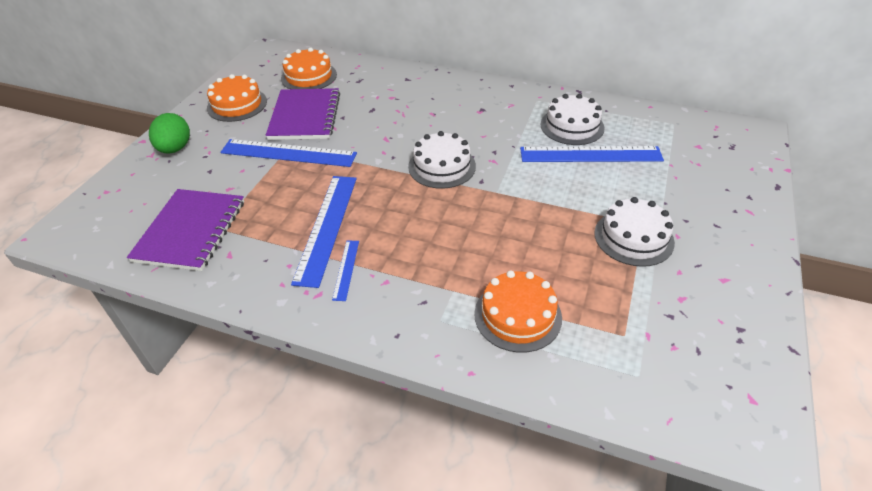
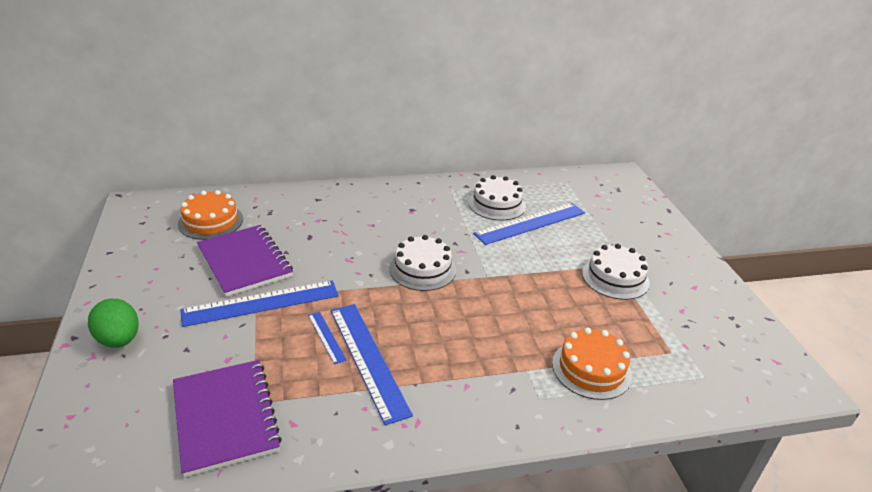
camera: 35 degrees left, 10 degrees down
(237, 104) = (152, 271): orange cake -> none
(346, 269) = (422, 390): blue ruler -> blue ruler (326, 337)

